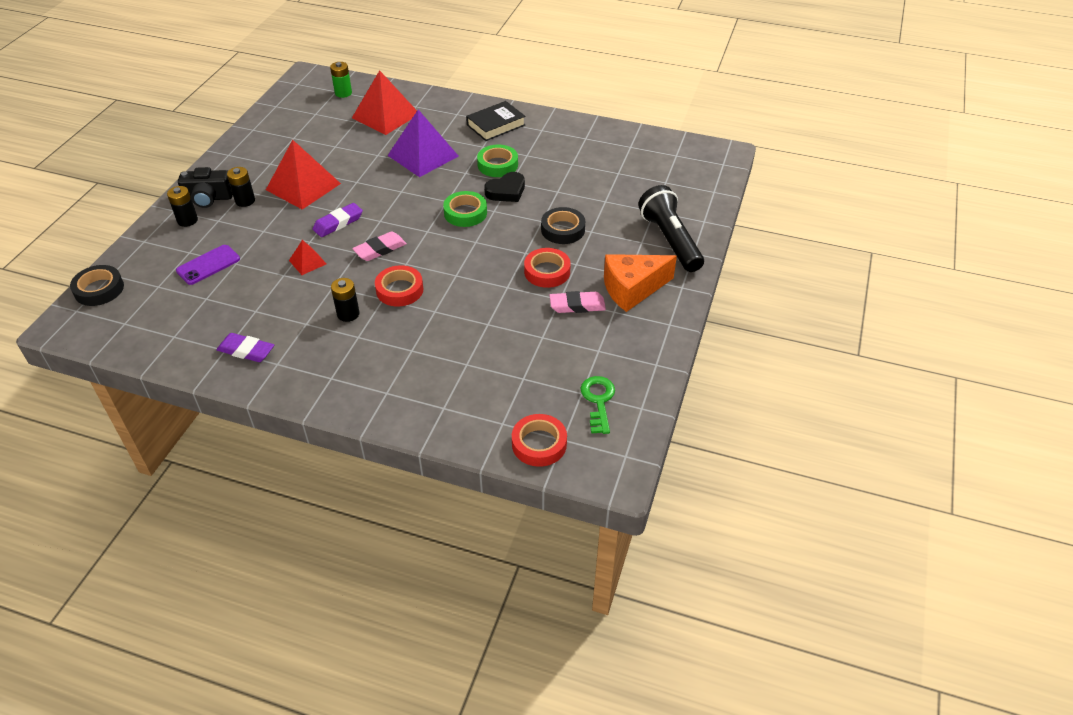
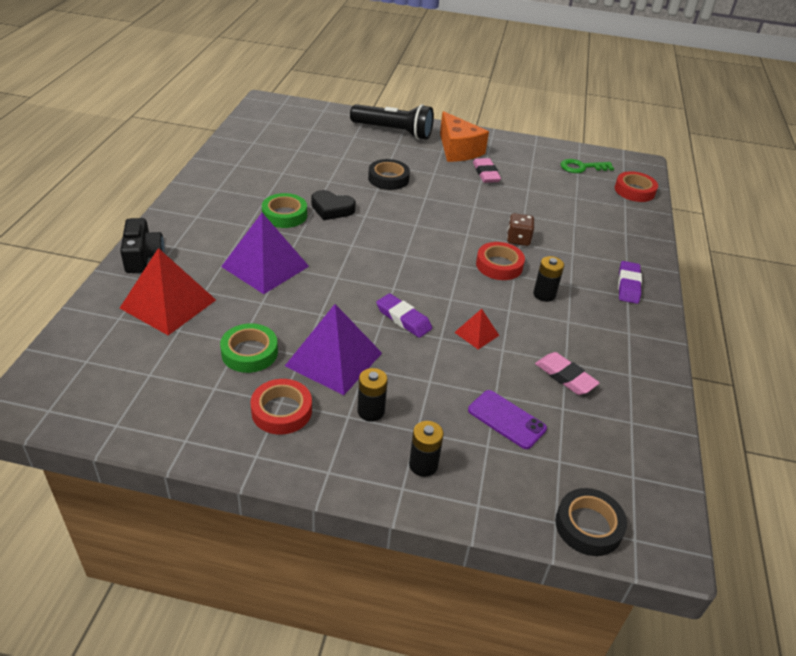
camera: 100 degrees left, 5 degrees down
(208, 198) = (369, 453): black camera -> black camera (143, 257)
(246, 350) = (623, 357): purple eraser -> purple eraser (628, 285)
(303, 186) = (334, 359): red pyramid -> purple pyramid
(343, 93) = (95, 352): green battery -> none
(380, 249) = (442, 283): pink eraser -> pink eraser (565, 377)
(441, 311) = (518, 239): none -> brown dice
(465, 213) = (371, 232): green tape -> green tape (249, 352)
(496, 125) = (204, 218): black book -> none
(506, 191) = (332, 209): black heart -> black heart turned 150 degrees clockwise
(547, 272) = (448, 187): red tape -> red tape (281, 411)
(670, 240) = (393, 131): black flashlight -> black flashlight turned 135 degrees counterclockwise

